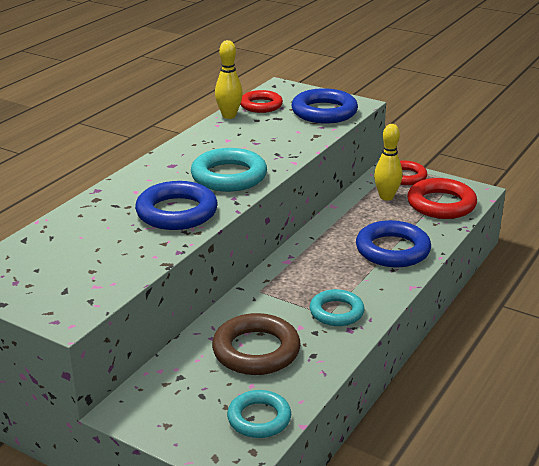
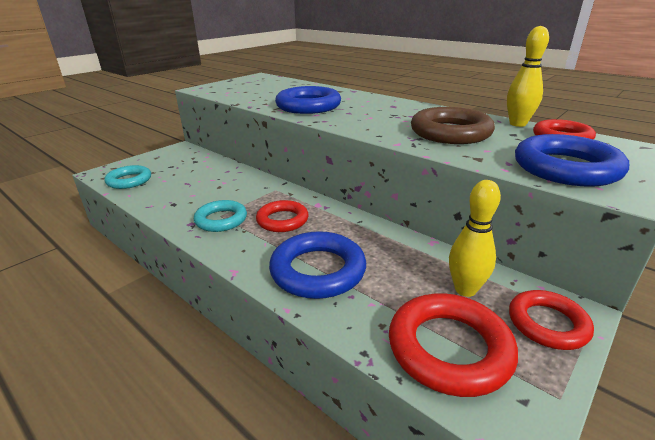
camera: 100 degrees right, 0 degrees up
(229, 176) = (367, 120): turquoise ring -> none
(256, 350) = (199, 184): brown ring -> brown ring (450, 132)
(324, 276) = (282, 220): none -> red ring

